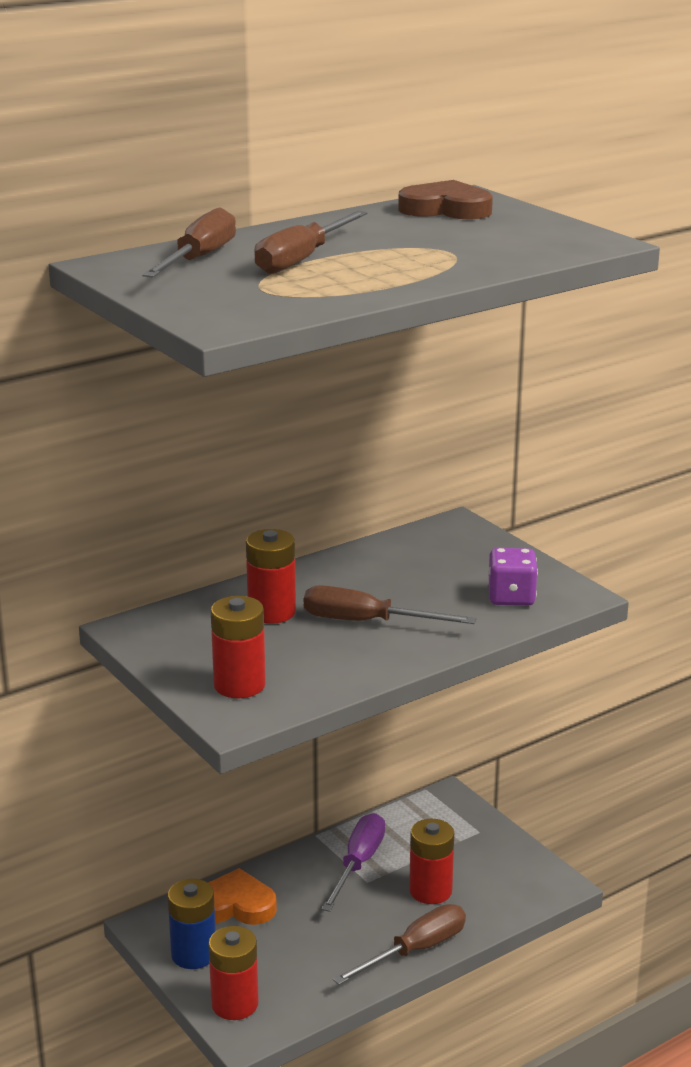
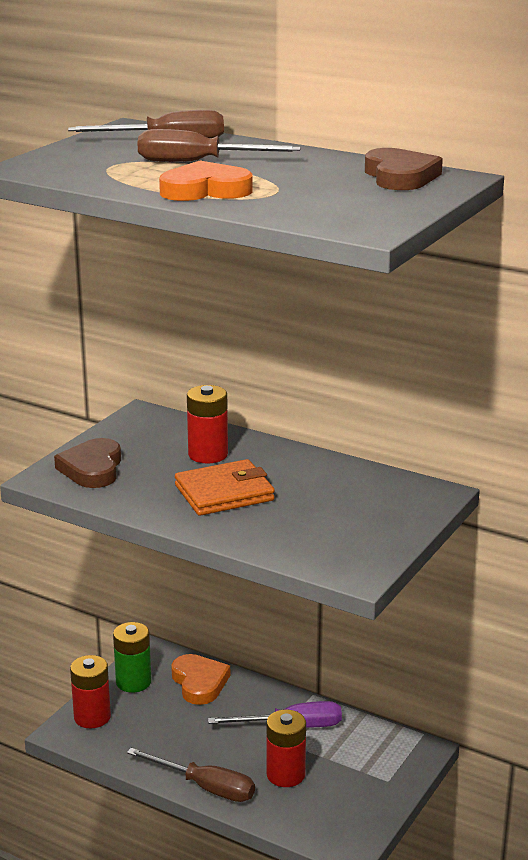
camera: 65 degrees right, 0 degrees up
(193, 954) = (133, 682): blue battery -> green battery
(239, 685) = (92, 469): red battery -> brown heart
(367, 622) = (224, 493): brown screwdriver -> orange wallet
(412, 270) = (205, 190): none -> orange heart
(511, 597) = (323, 544): purple dice -> none

